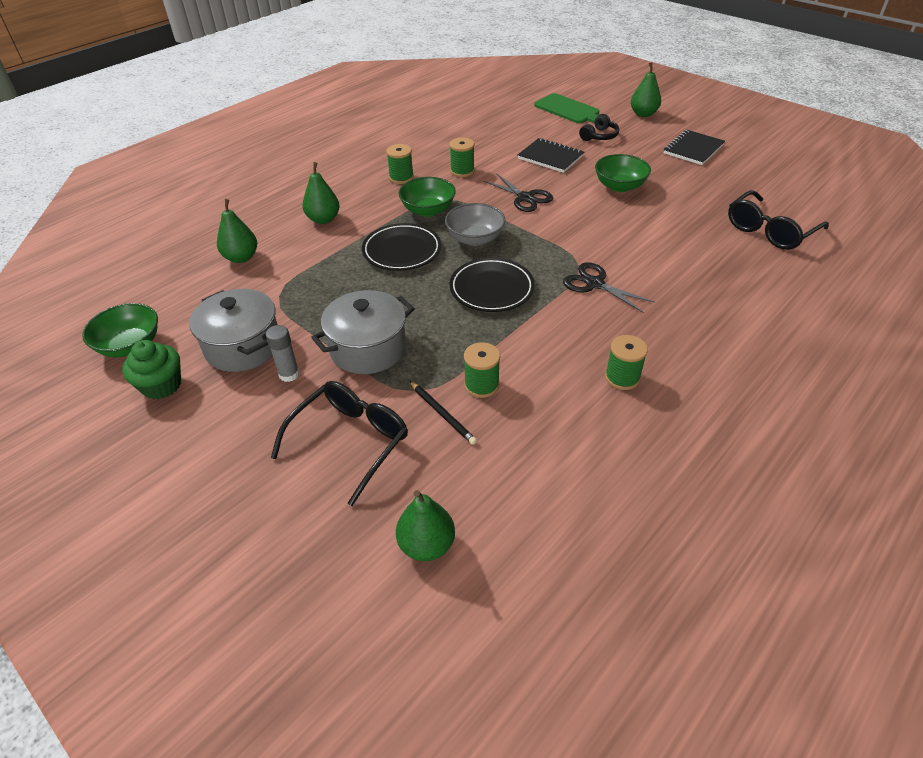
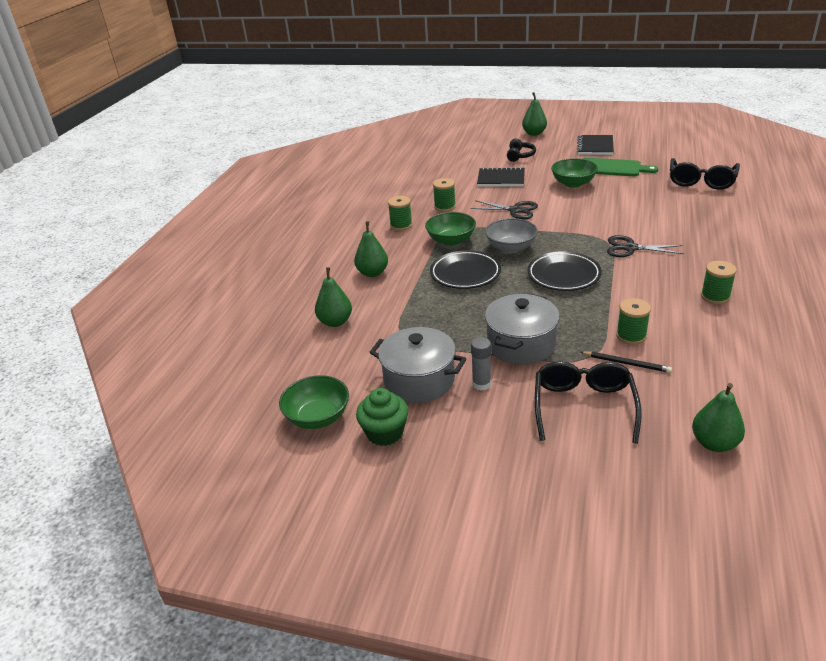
camera: 25 degrees left, 10 degrees down
(569, 110) = (476, 145): green cutting board -> green cutting board (613, 168)

